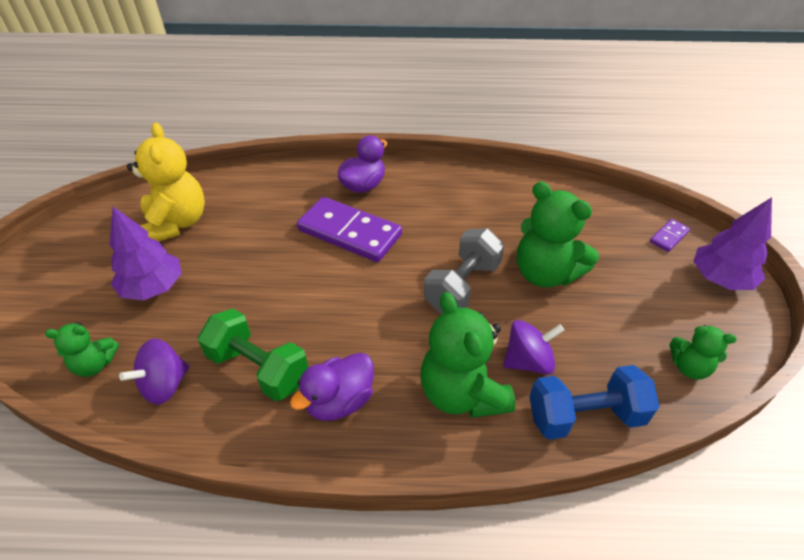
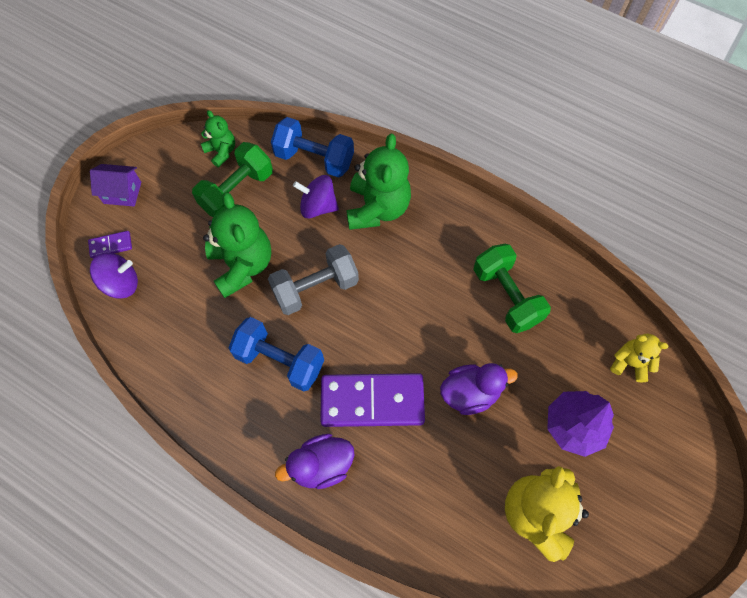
camera: 150 degrees left, 20 degrees up
(95, 364) = (629, 363): green teddy bear -> yellow teddy bear
(165, 385) = (578, 317): purple spinning top -> purple spinning top (121, 283)
(339, 401) = (460, 243): purple duck -> purple duck (470, 393)
(349, 232) = (372, 401): purple domino -> purple domino turned 60 degrees counterclockwise
(446, 225) = (280, 360): none -> blue dumbbell
(623, 334) = (237, 191): none -> green dumbbell
(720, 279) = (122, 193): purple tree -> purple house

